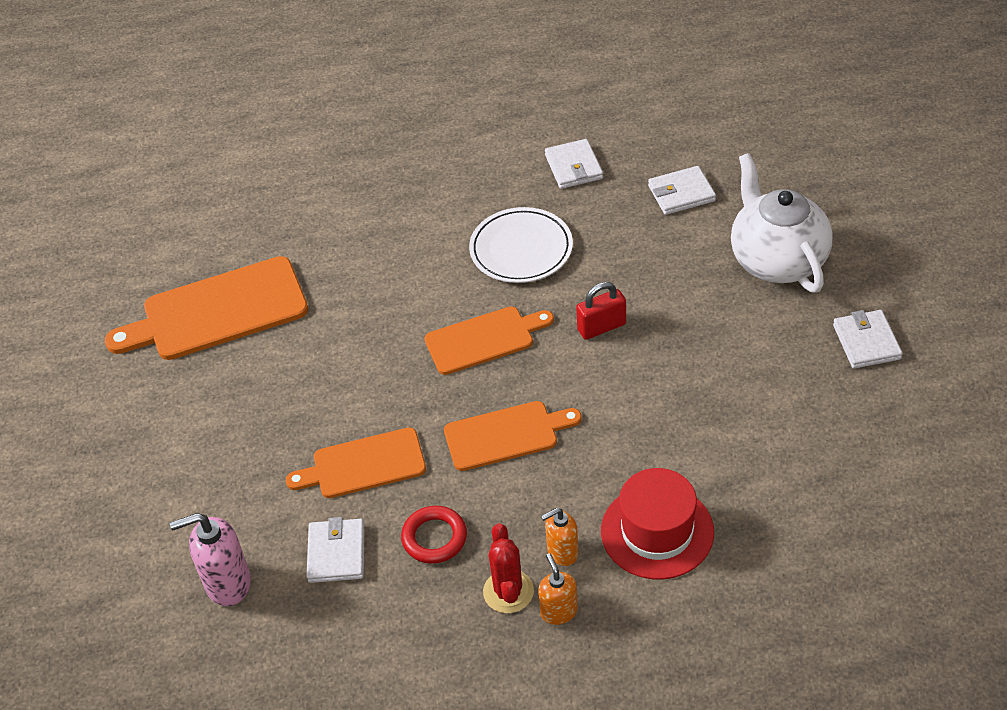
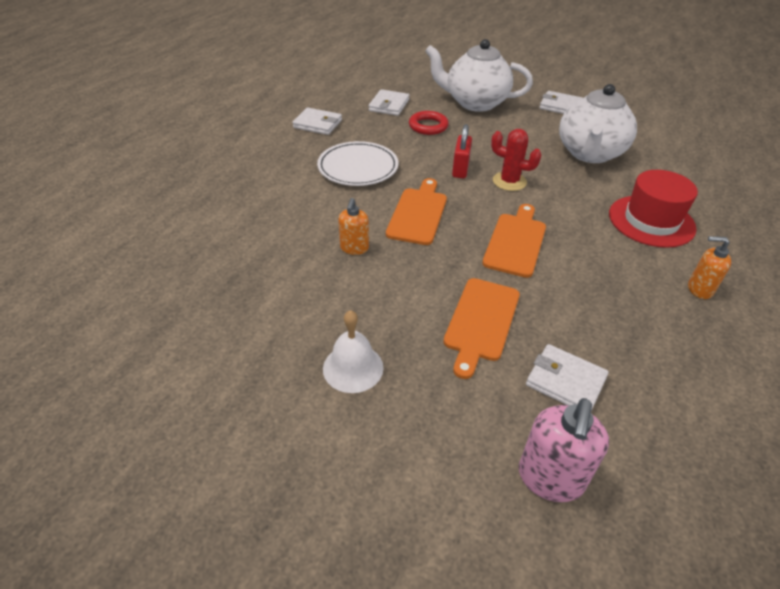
camera: 60 degrees left, 5 degrees down
(218, 311) = (215, 330): orange cutting board -> none
(245, 413) = (353, 368): none -> white bell
(434, 538) = (588, 317): red ring -> red ring (428, 126)
(508, 591) = (667, 304): red cactus -> red cactus (509, 181)
(562, 552) = (644, 264): orange soap dispenser -> orange soap dispenser (354, 248)
(761, 421) = (589, 153): none -> white teapot

